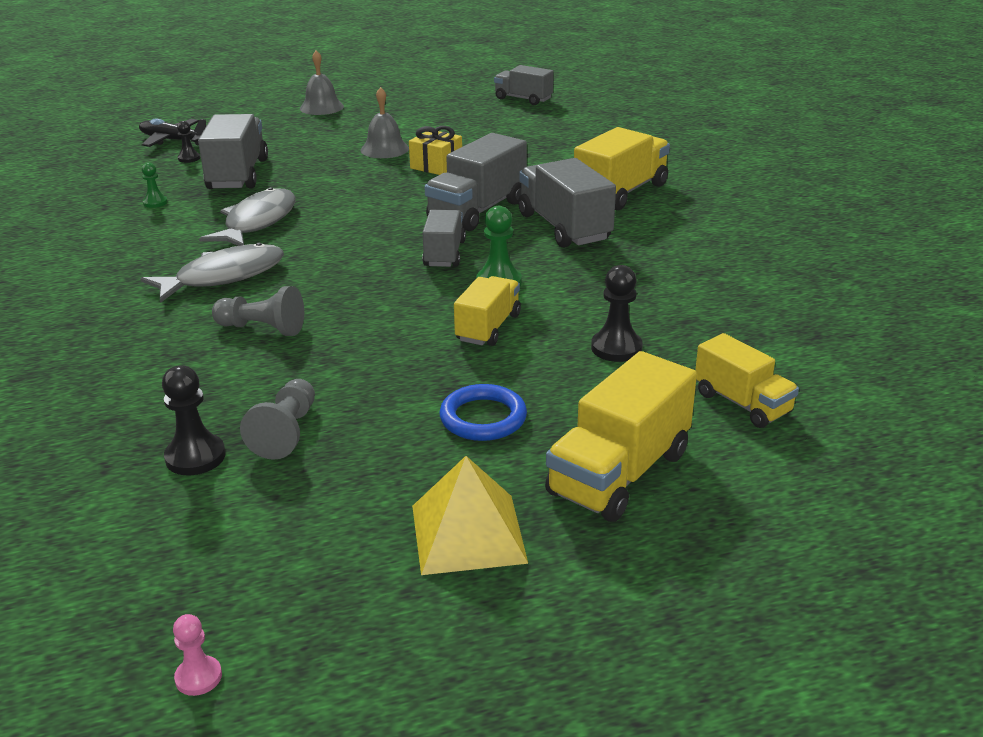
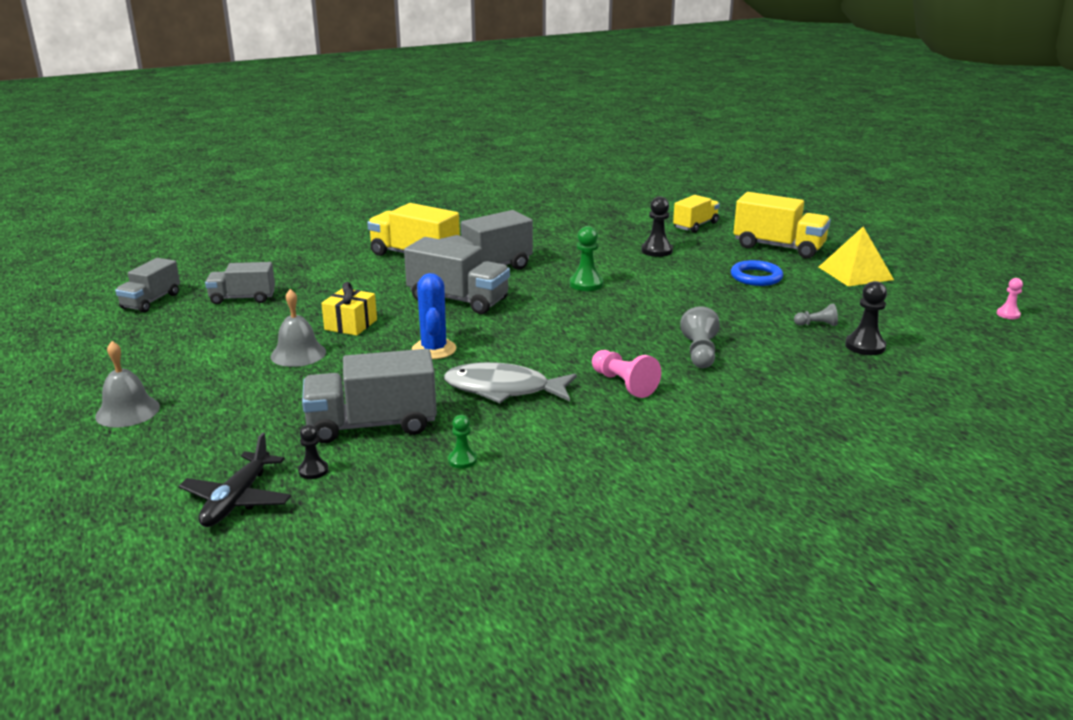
camera: 100 degrees left, 5 degrees down
(223, 276) = (623, 384): grey fish -> pink pawn
(286, 432) = (816, 324): grey pawn -> grey pawn, size x0.60
(360, 197) = (434, 349): none -> blue cactus
(444, 254) = (546, 304): grey truck -> grey truck (242, 298)
(488, 328) = (652, 283): yellow truck -> none

